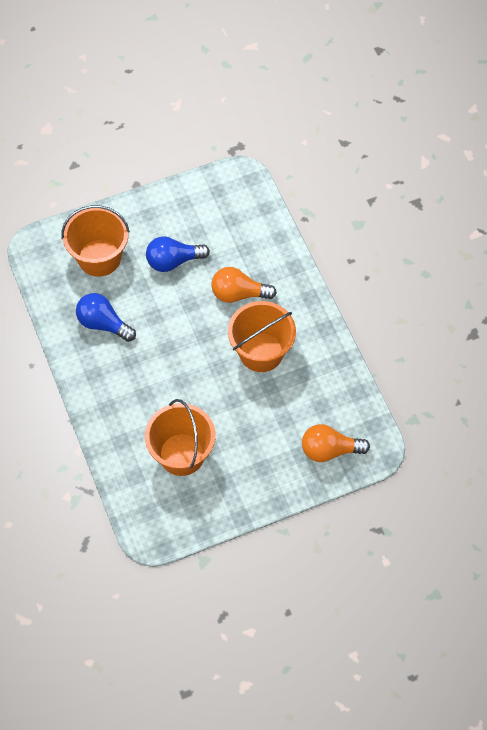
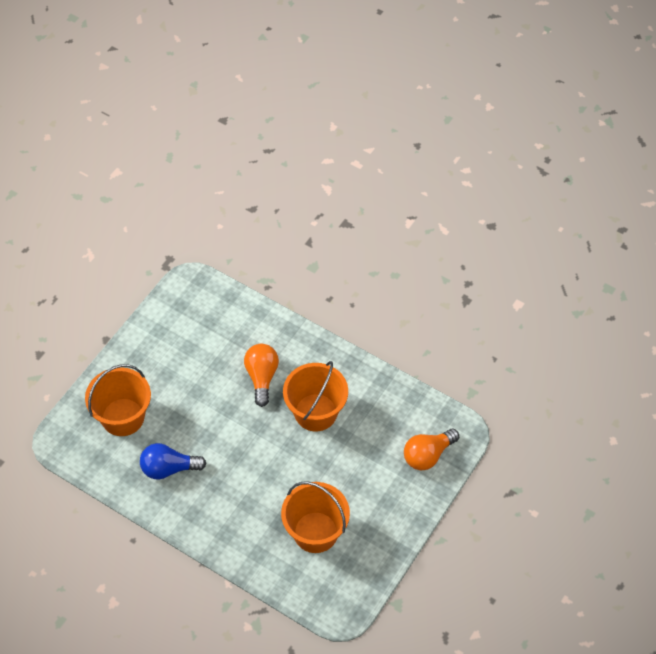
camera: 35 degrees left, 5 degrees down
(173, 261) = (187, 383): blue light bulb -> none
(238, 294) = (261, 377): orange light bulb -> orange light bulb turned 120 degrees clockwise

